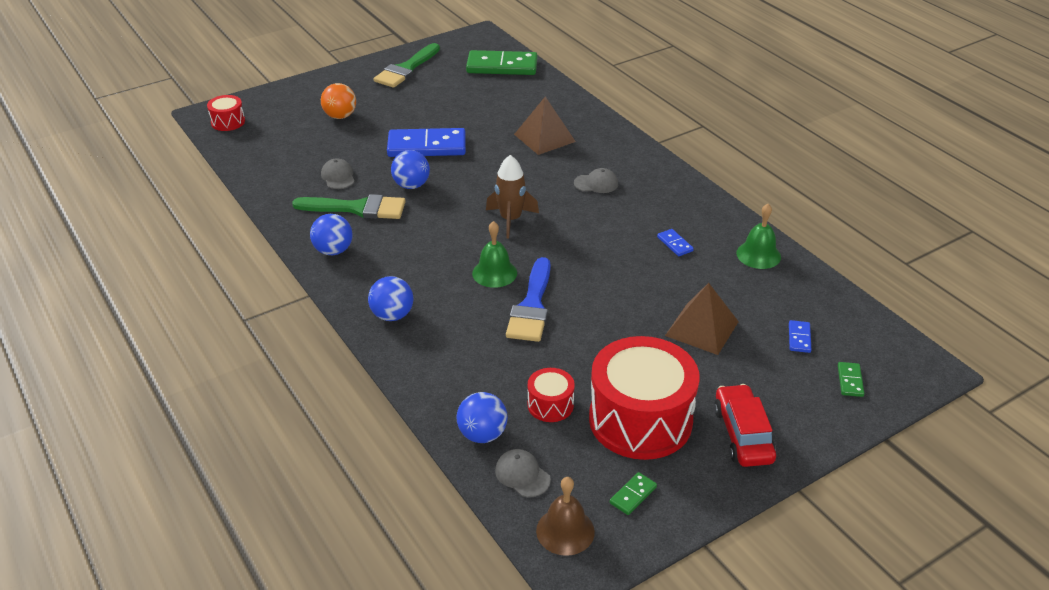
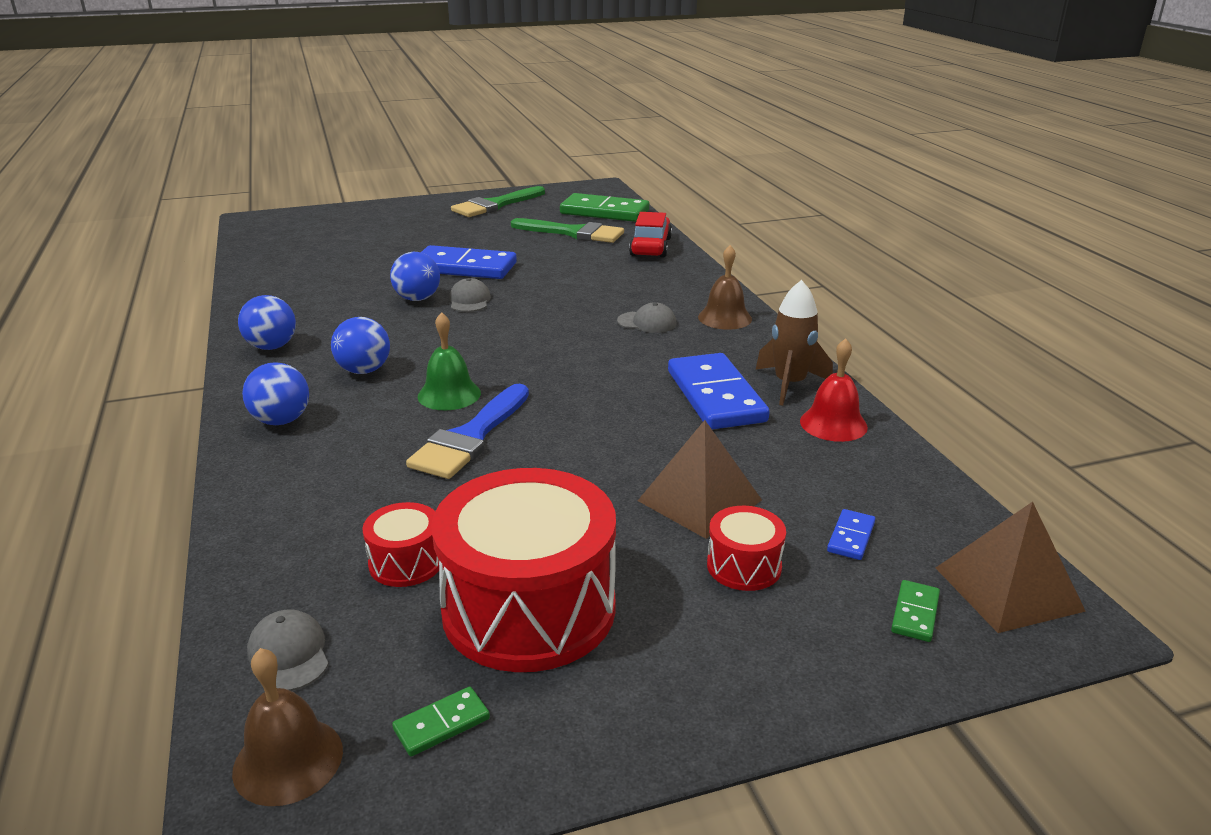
camera: 15 degrees right, 10 degrees down
(228, 122) = (268, 227): red drum -> red drum (744, 566)
(338, 177) = (341, 282): grey cap -> grey cap (469, 300)
(340, 116) = (390, 234): orange ball -> none
(357, 208) = (336, 312): green brush -> green brush (573, 233)
(482, 434) = (277, 584): blue ball -> blue ball (364, 370)
(510, 220) = (512, 344): brown rocket -> brown rocket (789, 384)
(544, 138) = (611, 274): brown pyramid -> brown pyramid (1008, 588)
(649, 170) = (725, 318): none -> brown bell
(675, 244) = (716, 396): blue domino -> blue domino, size x2.33
(743, 434) = (687, 663): red car -> red car (651, 247)
(758, 255) = (833, 424): green bell -> red bell

